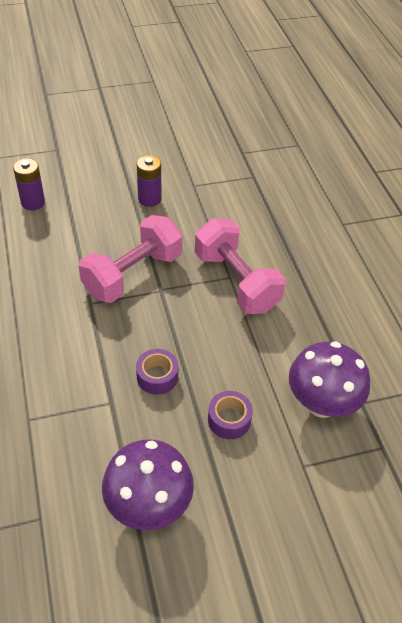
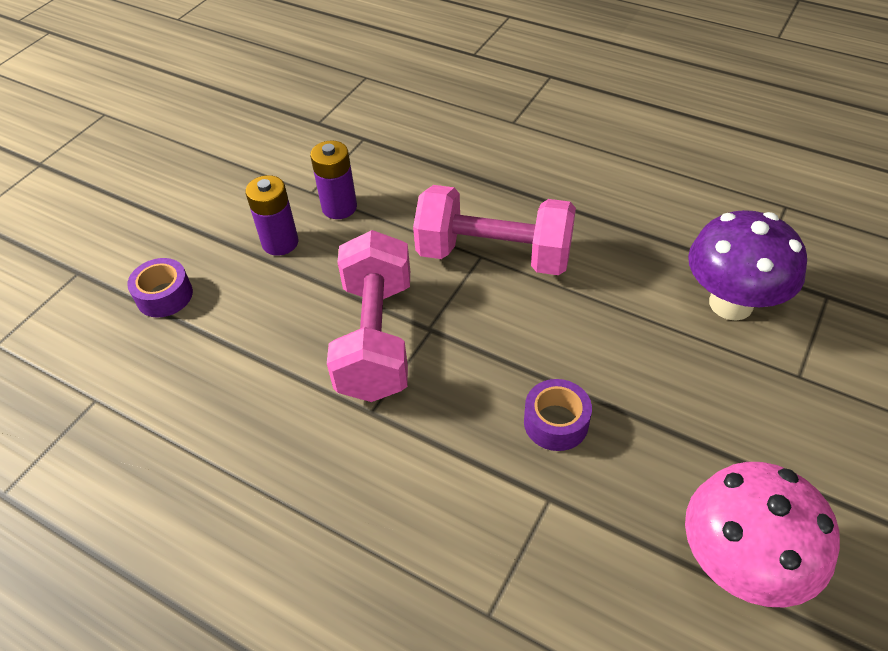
camera: 40 degrees left, 0 degrees up
(33, 202) = (131, 358): purple battery -> purple battery (339, 207)
(149, 505) = (739, 565): purple mushroom -> pink mushroom
(229, 420) = (681, 397): purple tape -> purple tape (164, 296)

